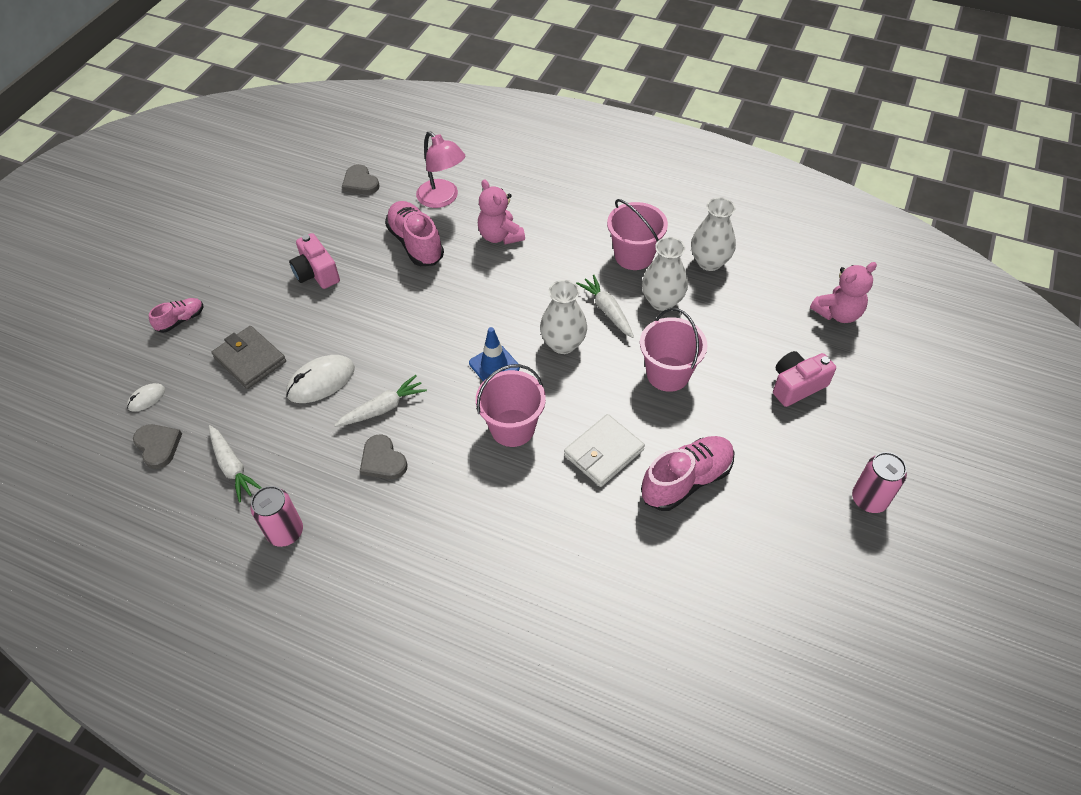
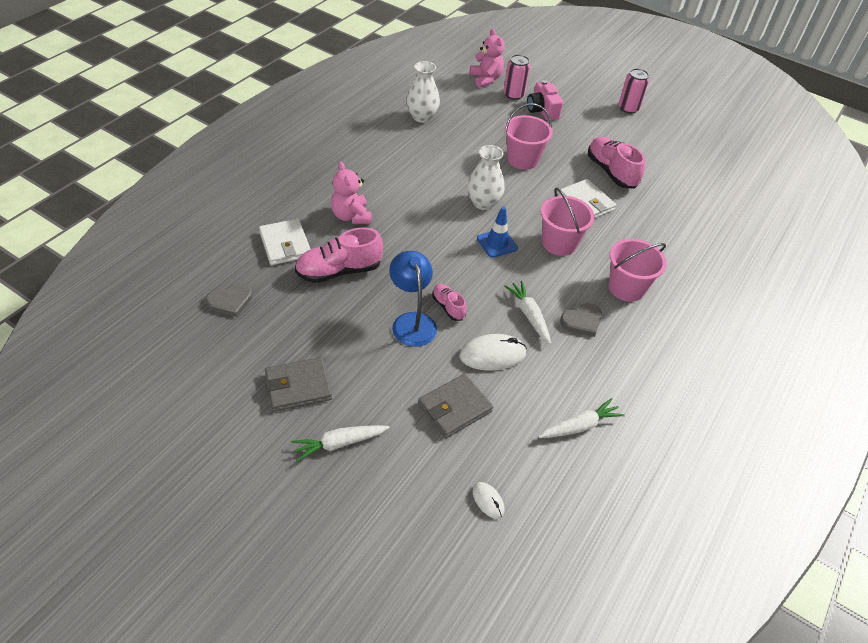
camera: 85 degrees left, 5 degrees down
(158, 446) = (550, 488): grey heart -> none
(181, 320) = (384, 469): pink shoe -> pink shoe (448, 307)
(267, 247) = (298, 386): none -> grey wallet
(285, 532) = (647, 390): pink can -> pink can (513, 95)
(316, 273) = (352, 347): pink camera -> none
(321, 381) = (492, 355): white mouse -> white mouse turned 75 degrees counterclockwise
(357, 310) = (412, 321): none -> blue lamp
(443, 199) = (285, 245): pink lamp -> white wallet
(500, 236) = (351, 216): pink teddy bear -> pink teddy bear turned 90 degrees clockwise
(607, 310) = (455, 174): white carrot -> white carrot (339, 443)
(634, 256) = (402, 150): pink bucket -> pink bucket (626, 288)
(662, 301) = (454, 147): white vase -> none

